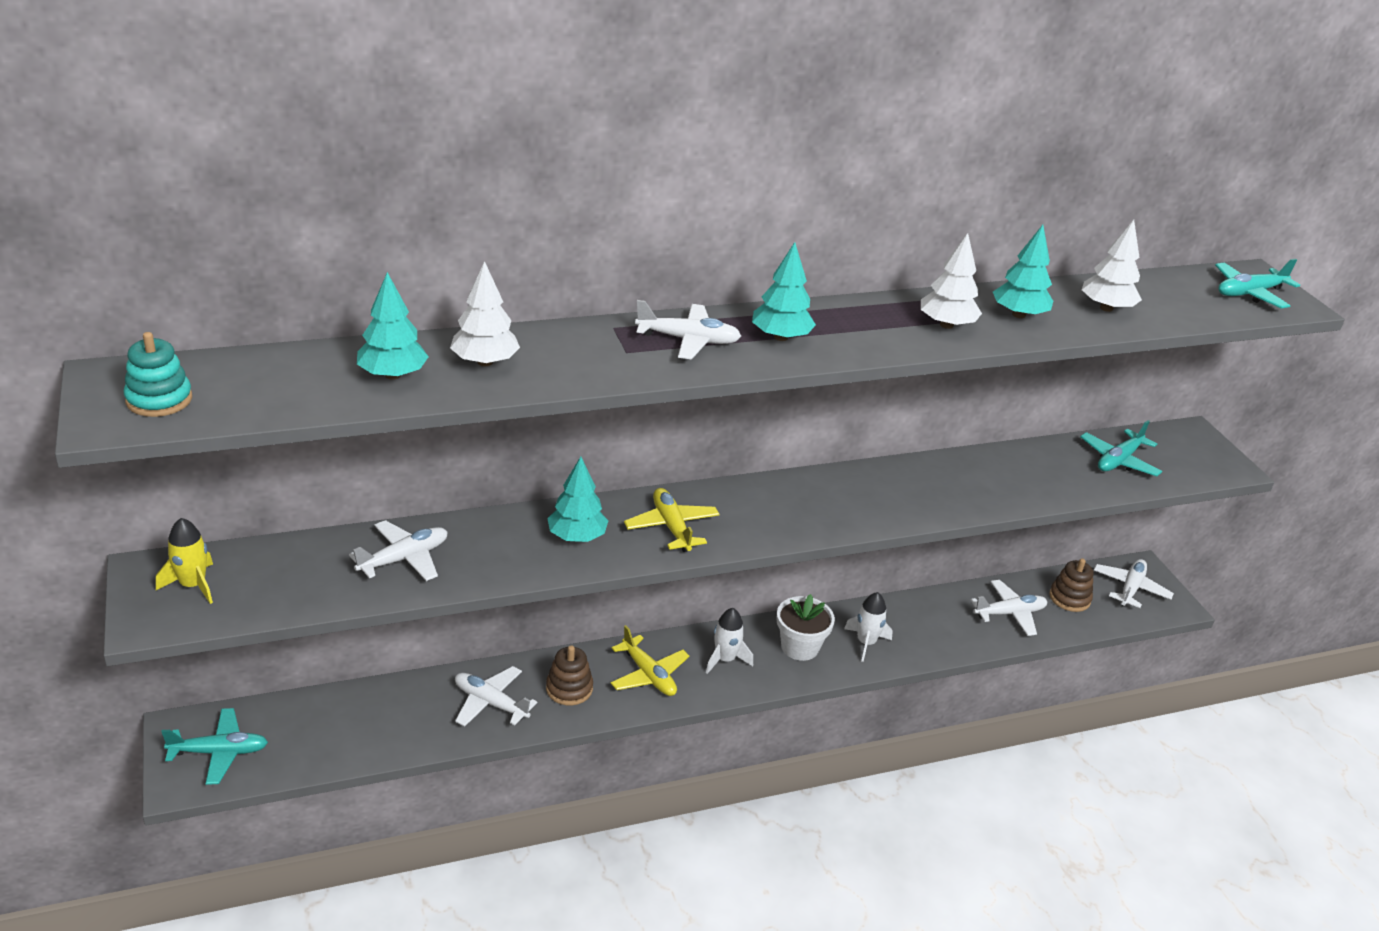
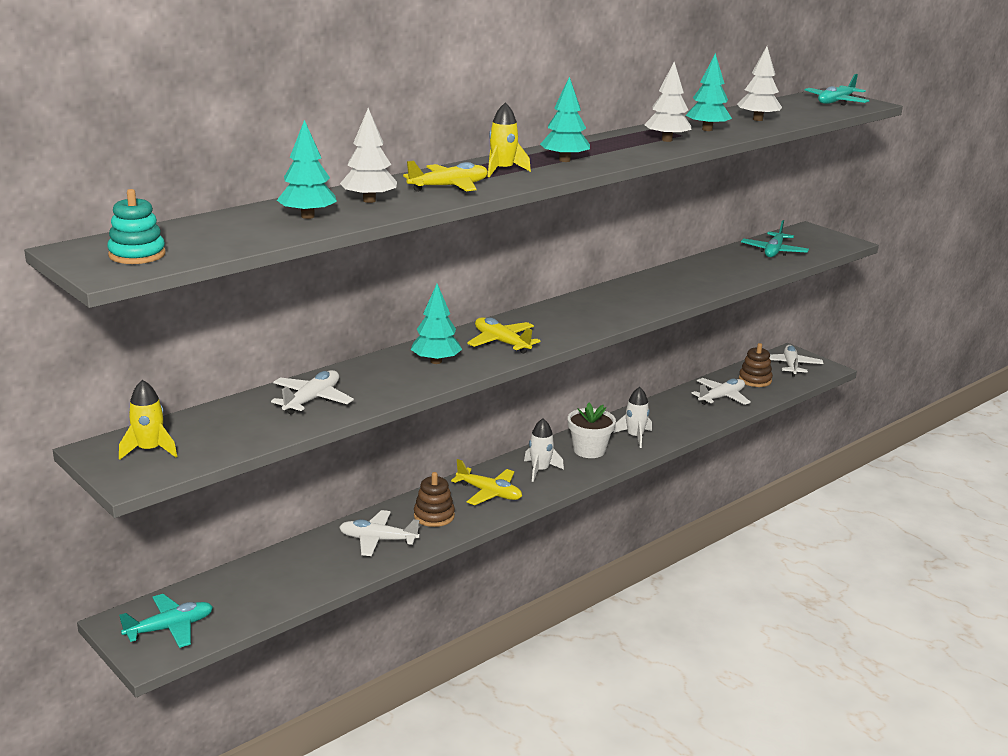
camera: 20 degrees left, 10 degrees down
(597, 357) = (449, 187): none -> yellow plane
(688, 340) = (502, 170): white plane -> yellow rocket

